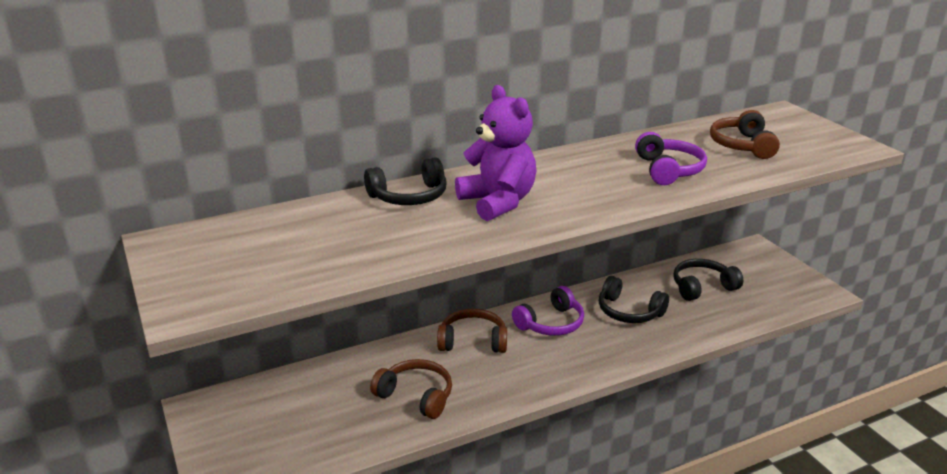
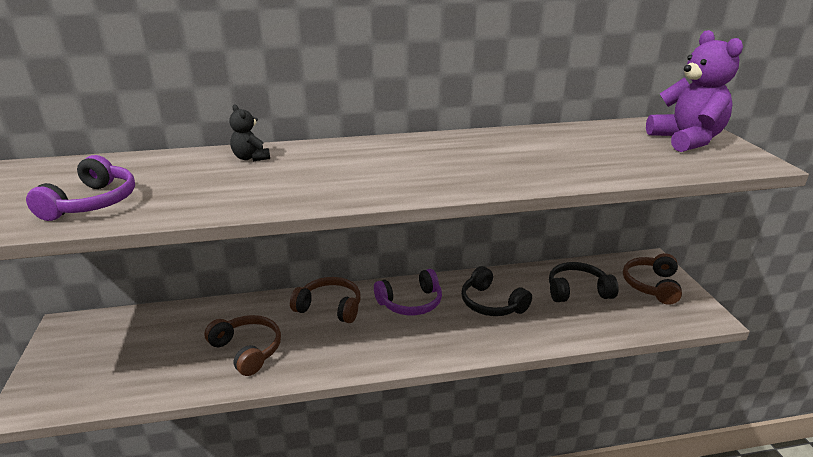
camera: 15 degrees right, 0 degrees up
(409, 196) = (251, 158): black headphones -> black teddy bear
(498, 202) = (326, 172): purple teddy bear -> purple teddy bear (686, 140)
(668, 170) = (523, 162): purple headphones -> purple headphones (92, 203)
(742, 145) = (620, 148): brown headphones -> brown headphones (651, 285)

